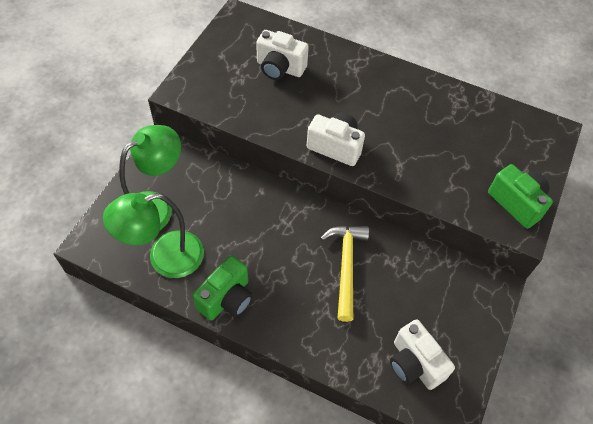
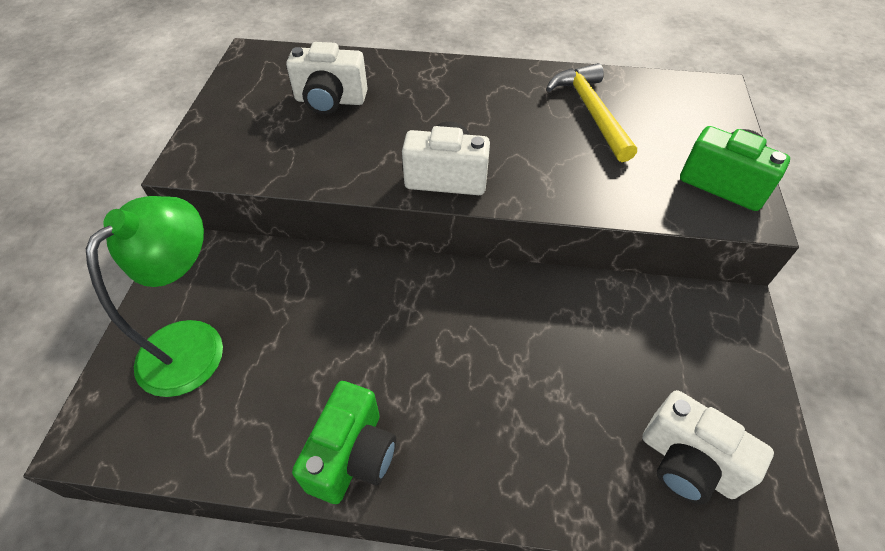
camera: 15 degrees left, 5 degrees down
(165, 258) = (229, 421): green lamp -> none
(345, 266) = (519, 344): yellow hammer -> yellow hammer (590, 112)

